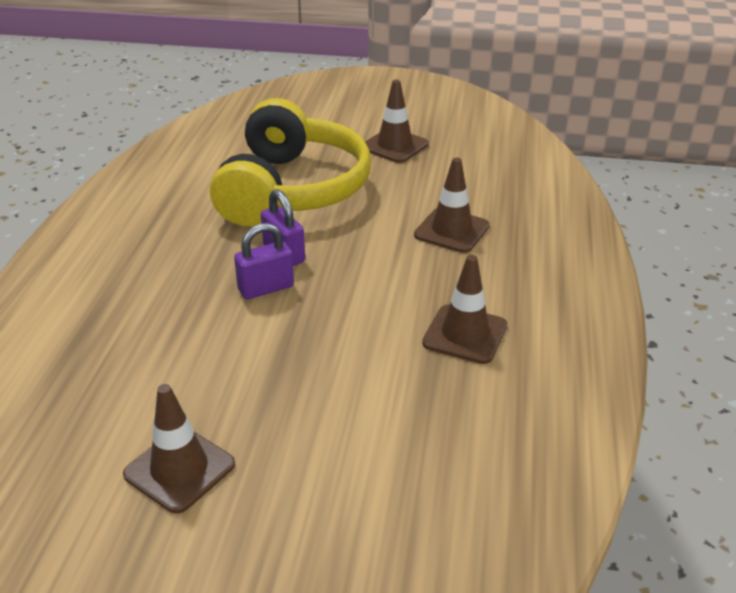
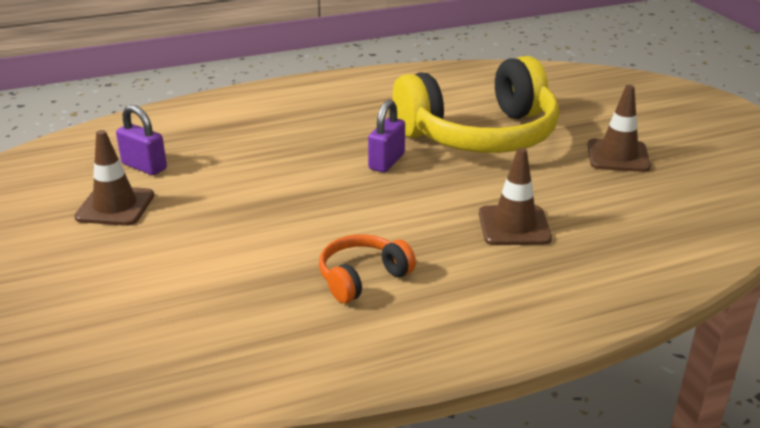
camera: 60 degrees right, 5 degrees down
(266, 288) = (335, 169): purple padlock -> purple padlock (144, 166)
(465, 334) = (362, 277): brown traffic cone -> orange headphones

